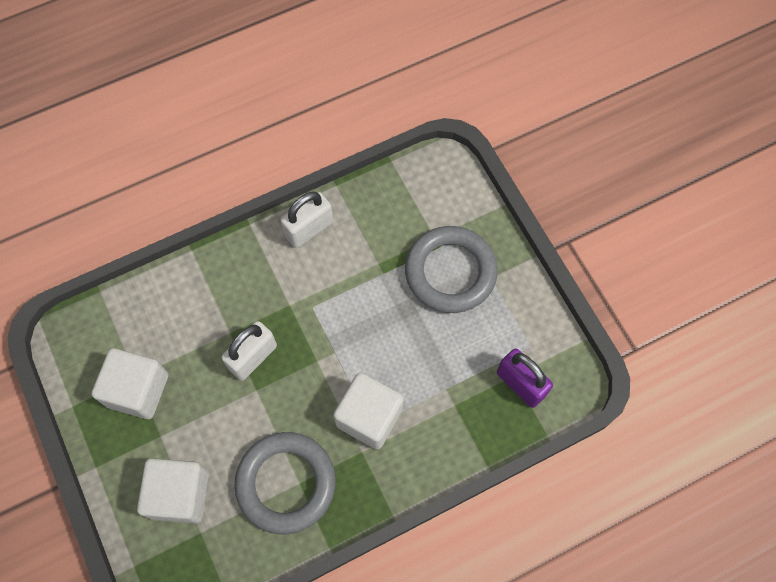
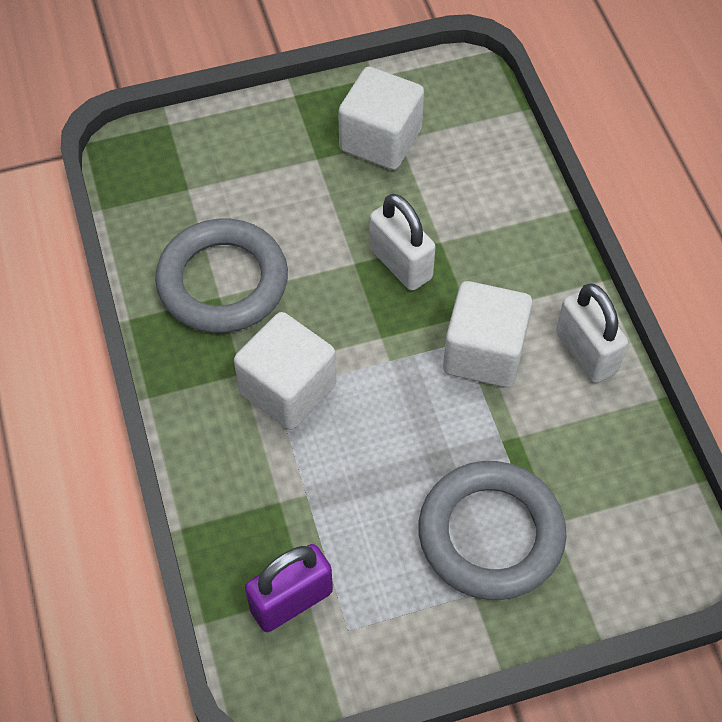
camera: 100 degrees right, 10 degrees down
(180, 494) = (239, 172): white cube -> white cube (484, 353)

